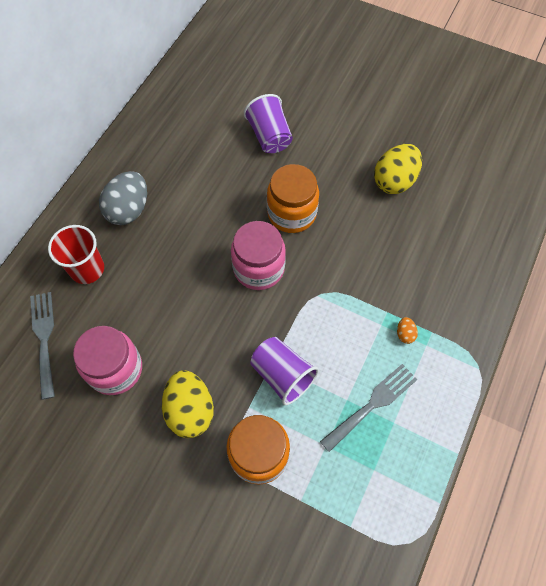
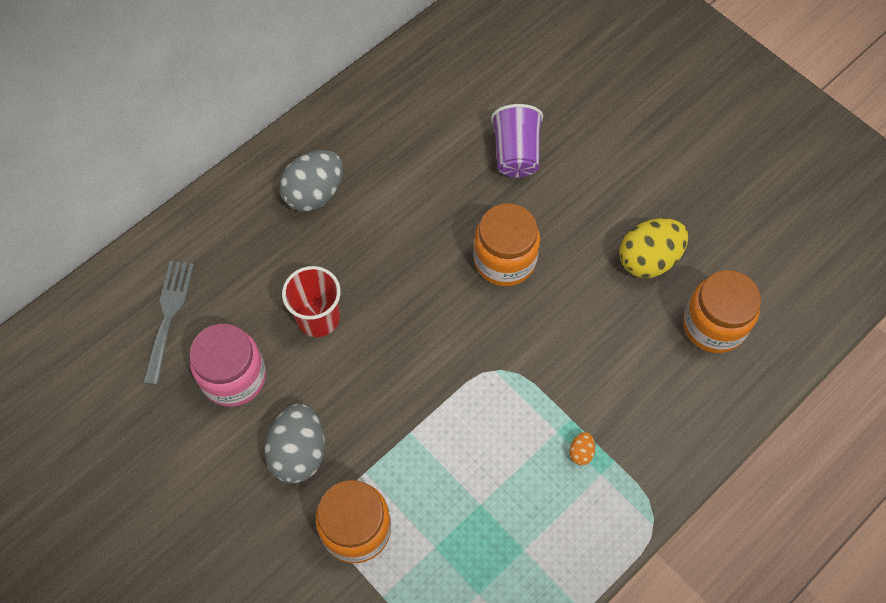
camera: 20 degrees right, 0 degrees up
(87, 269) = (243, 250): red cup -> red cup (318, 318)
(190, 410) = (299, 452): yellow egg -> grey egg
(259, 268) = (439, 314): pink jar -> none
(282, 375) = (417, 449): purple cup -> none
(372, 404) = (507, 520): grey fork -> none
(459, 212) = (713, 325): none -> orange jar

